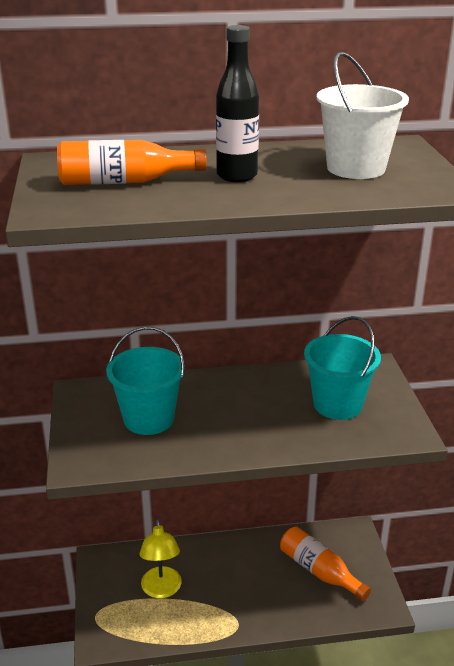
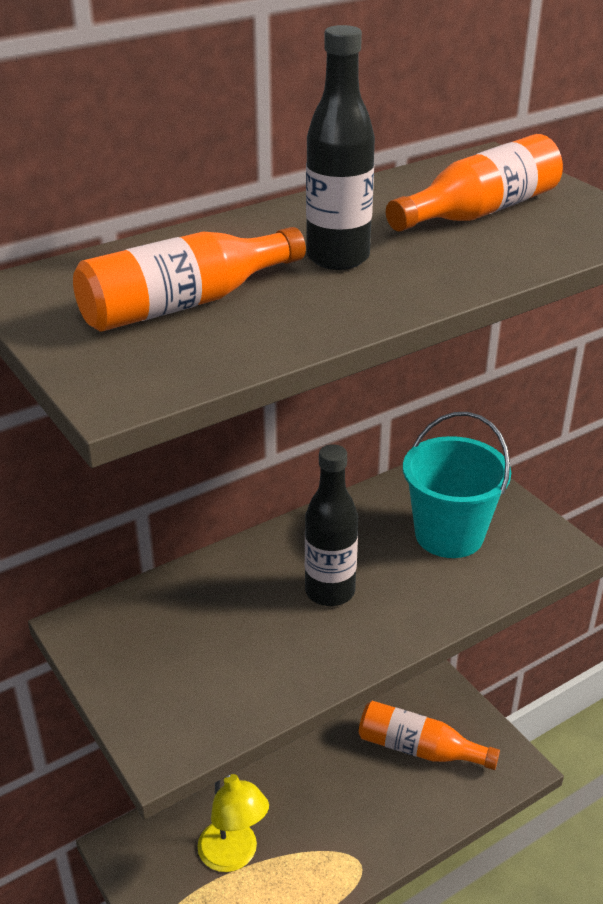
camera: 25 degrees left, 5 degrees up
(149, 419) = (217, 638): turquoise bucket -> none
(235, 414) = (330, 591): none -> black bottle
(356, 168) = (479, 212): white bucket -> orange bottle

